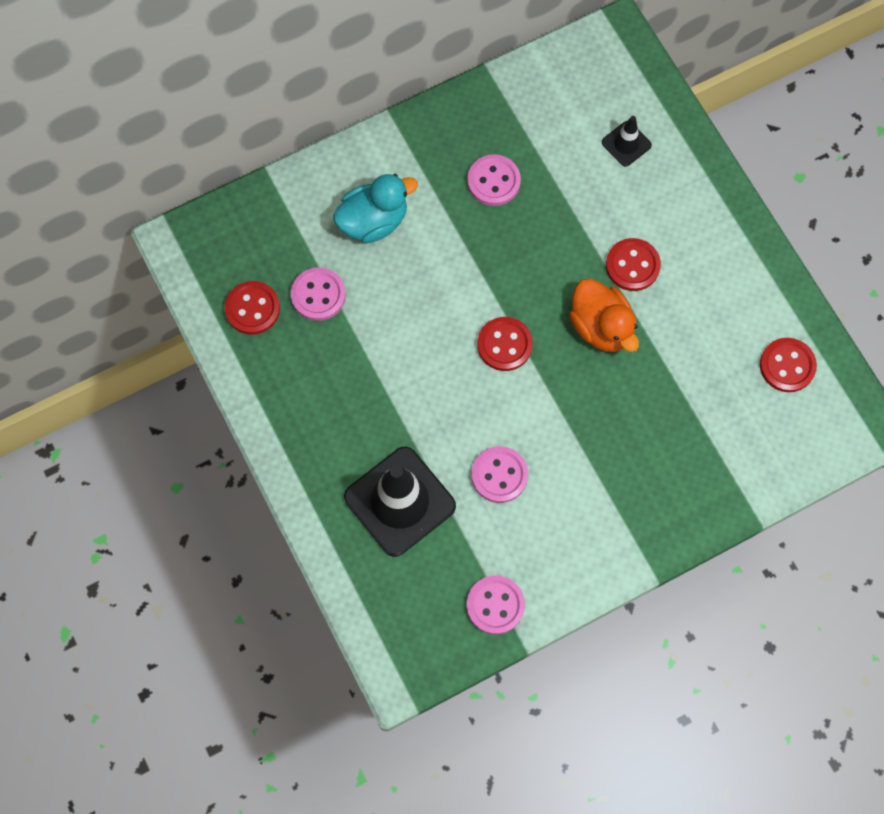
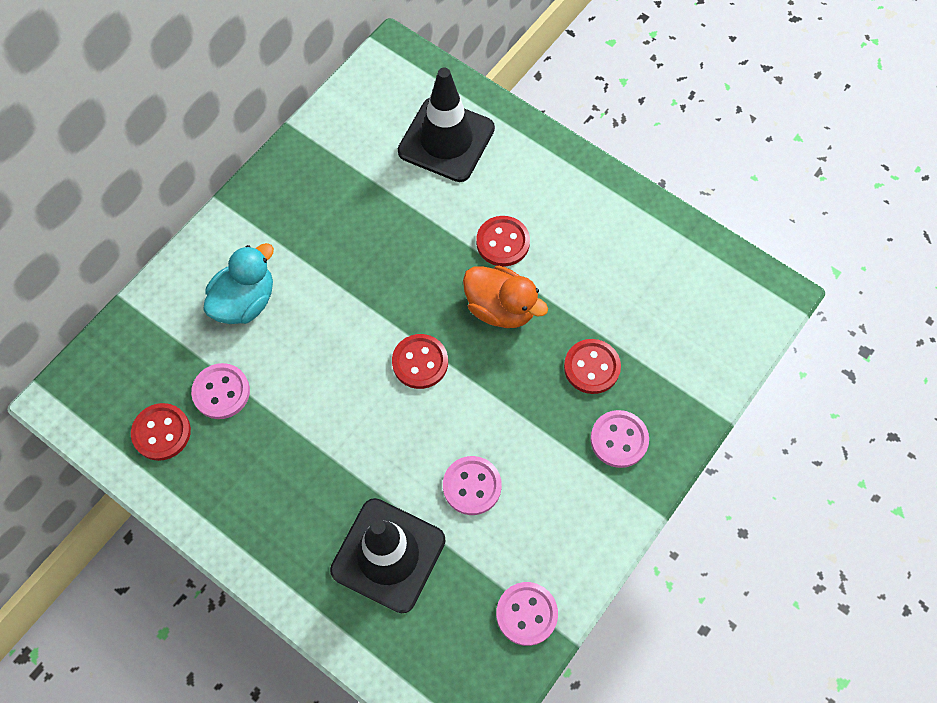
camera: 25 degrees left, 5 degrees down
(493, 181) = (342, 220): pink button -> pink button (619, 439)
(626, 144) = (446, 140): black traffic cone -> black traffic cone, size x2.09
(787, 366) = (681, 272): red button -> red button (591, 367)

